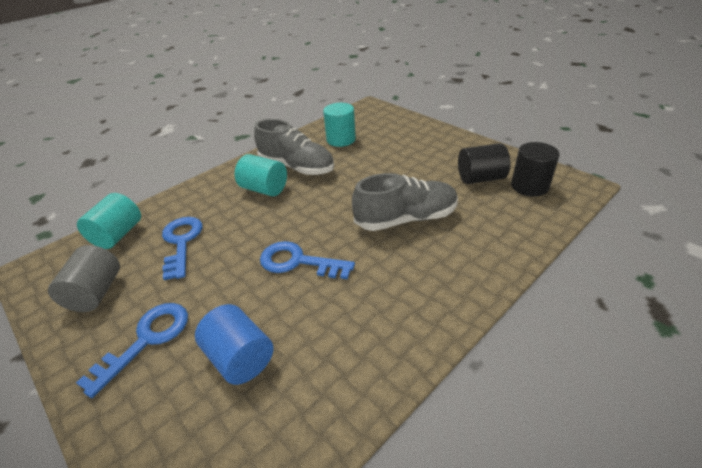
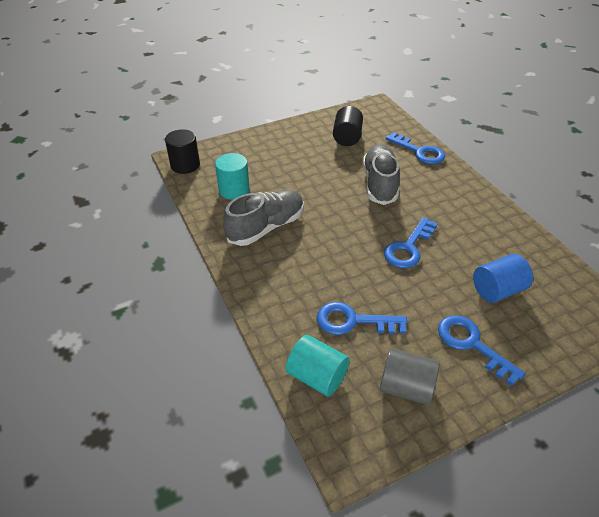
camera: 75 degrees left, 5 degrees up
(264, 189) = (293, 255): turquoise cylinder -> none
(503, 239) = (419, 151): none -> blue key
(529, 186) = (368, 122): black cylinder -> black cylinder (185, 165)

